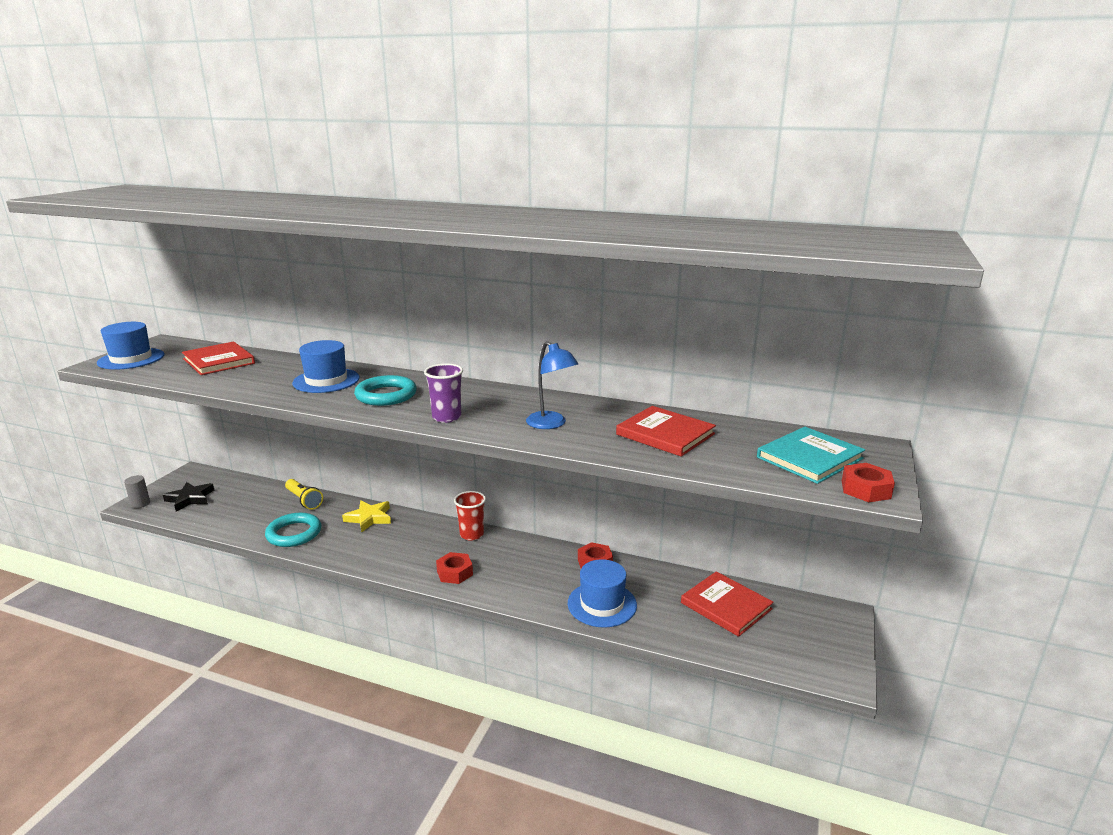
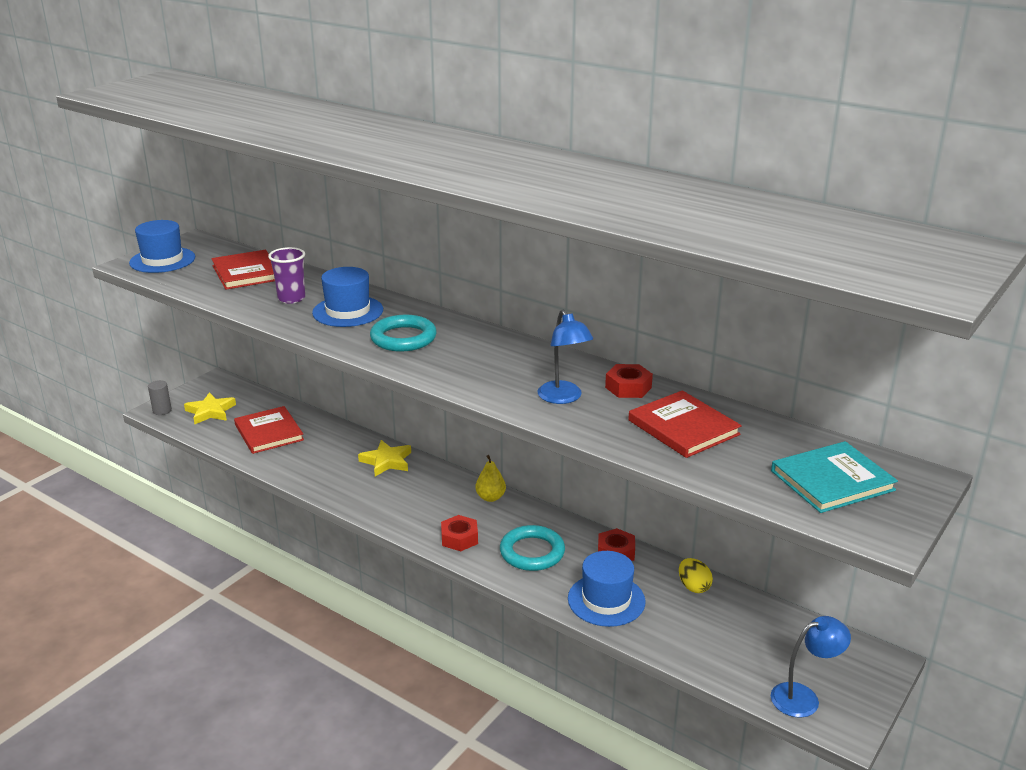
camera: 15 degrees right, 5 degrees up
(190, 499) = (210, 411): black star -> yellow star
(294, 533) = (306, 467): turquoise ring -> turquoise ring (532, 552)
(304, 500) = (324, 430): yellow flashlight -> none
(446, 417) = (456, 374): purple cup -> purple cup (291, 298)
(471, 534) = (490, 497): red cup -> yellow pear
(670, 580) = (693, 587): none -> yellow egg
(726, 606) = (746, 626): red book -> red book (269, 432)
(798, 657) = (804, 697): none -> blue lamp
(865, 489) = (872, 528): red nut -> red nut (628, 387)

